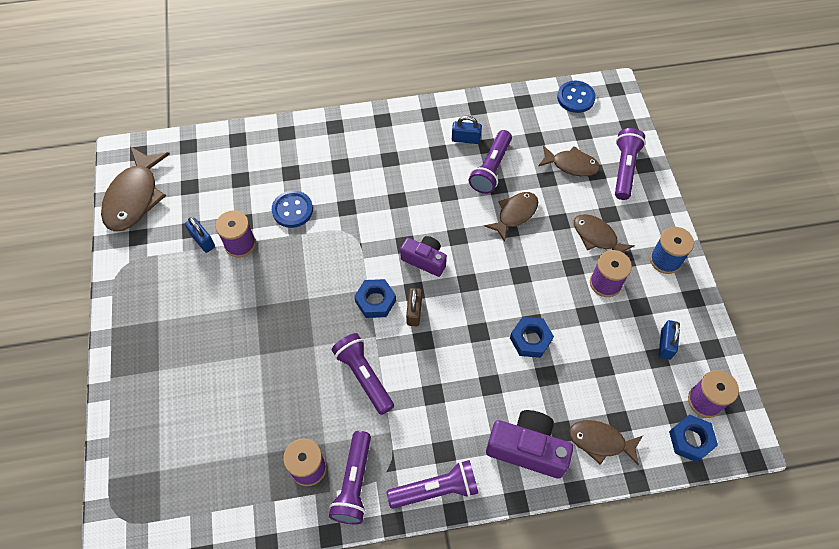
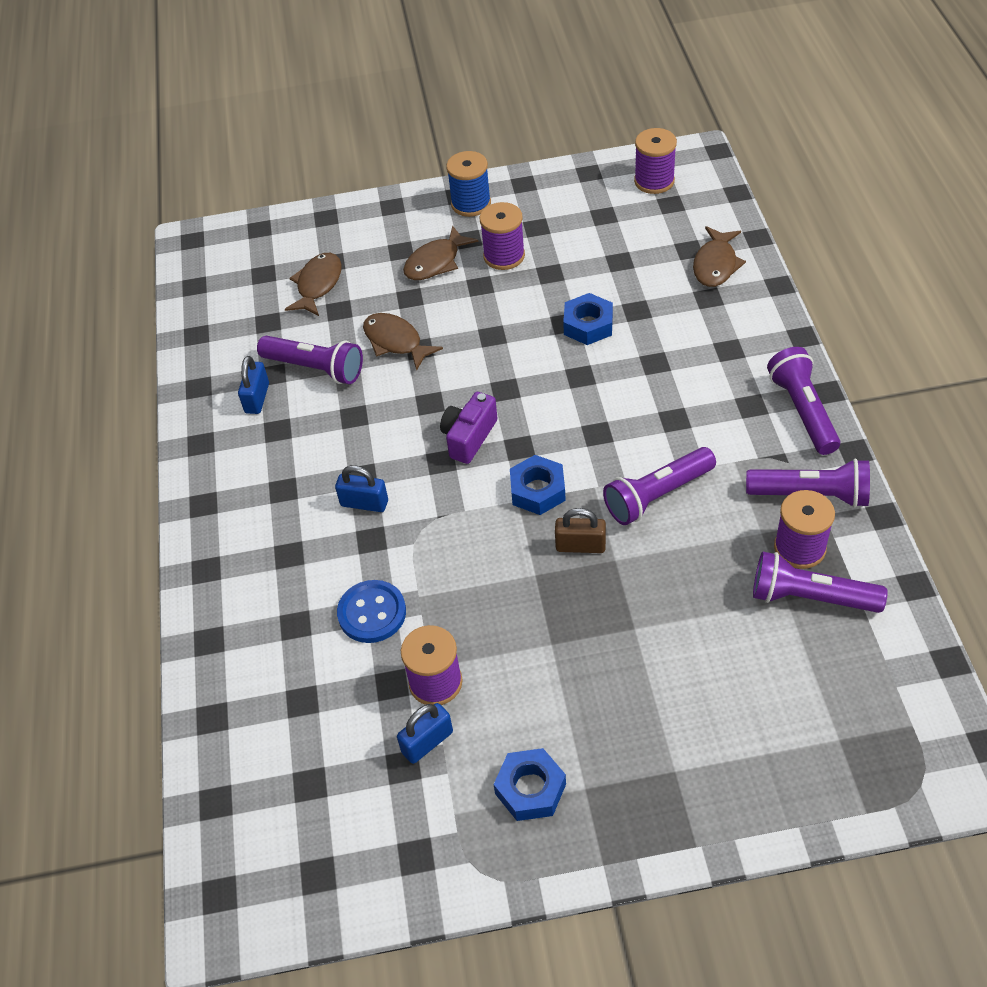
camera: 85 degrees left, 10 degrees down
(134, 197) = (325, 879): brown fish -> none
(414, 312) = (553, 445): brown padlock -> brown padlock (580, 546)
(527, 449) = (735, 327): purple camera -> none
(575, 98) = (200, 279): blue button -> none
(624, 169) = (330, 234): purple flashlight -> purple flashlight (810, 597)
(665, 344) = (586, 208): blue padlock -> blue padlock (364, 503)
(690, 440) = (702, 194): blue nut -> blue nut (530, 789)

